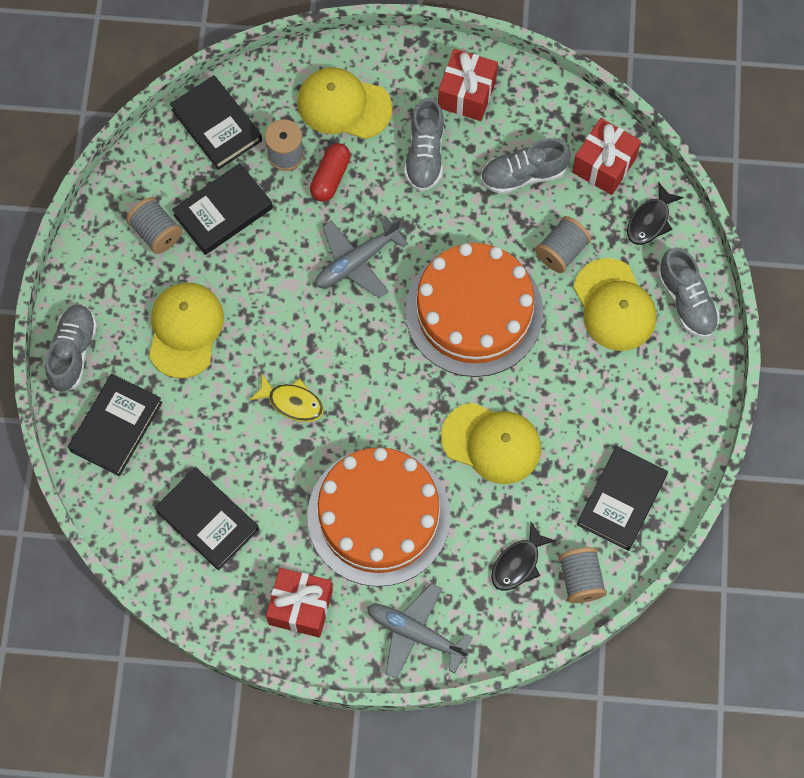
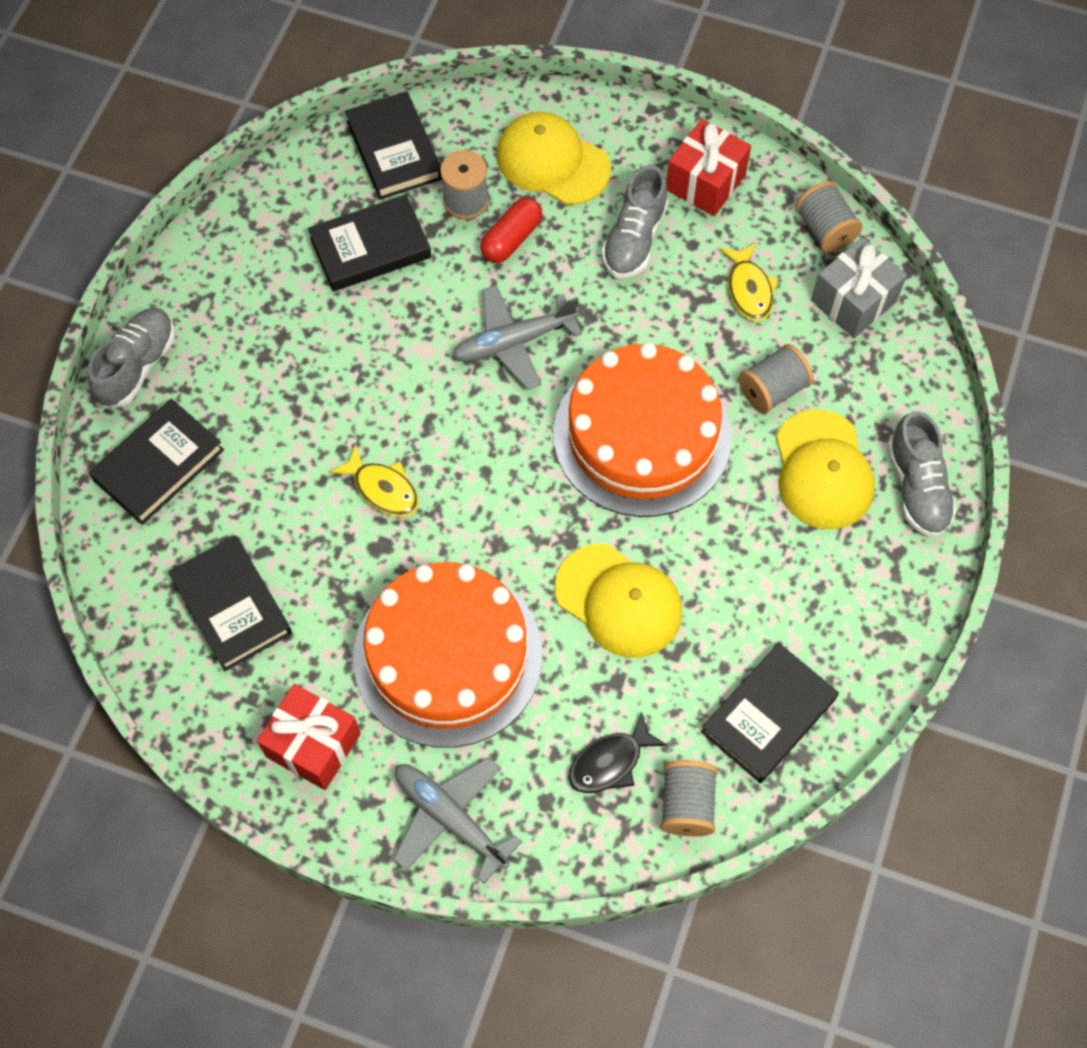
camera: 15 degrees right, 5 degrees down
(156, 232) = (283, 253): grey spool -> grey spool (825, 229)
(185, 330) = (280, 372): yellow cap -> none
(523, 175) = (749, 289): grey shoe -> yellow fish
(604, 165) = (853, 301): red gift -> grey gift
(650, 221) = (895, 380): black fish -> none

